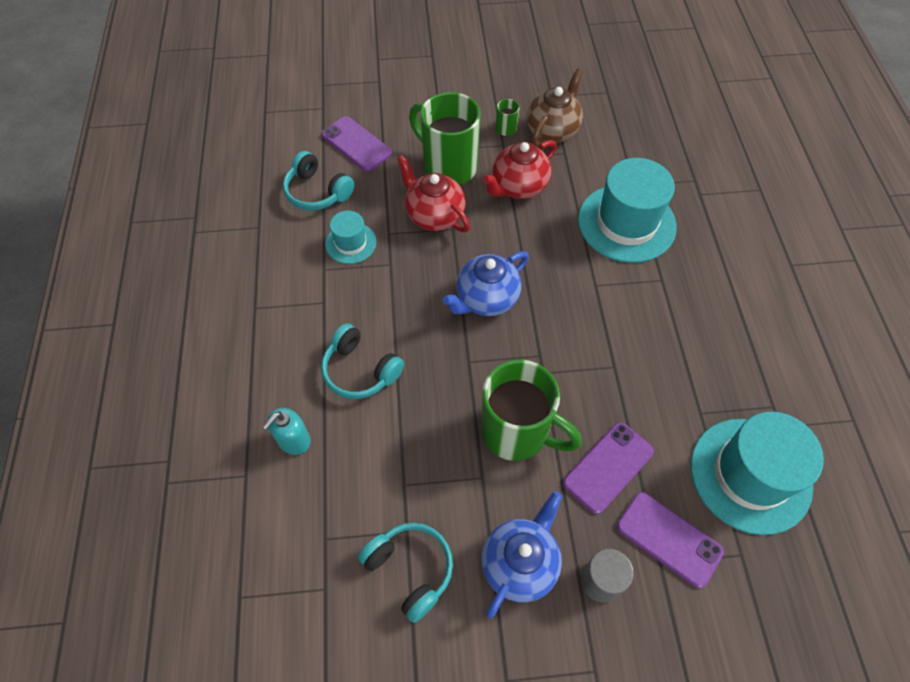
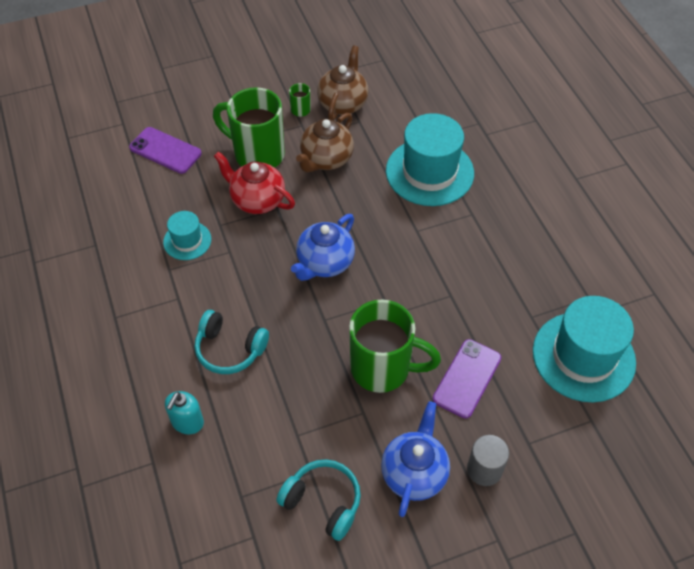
camera: 15 degrees left, 5 degrees down
(317, 192) = (141, 201): turquoise headphones -> none
(518, 186) = (326, 159): red teapot -> brown teapot
(668, 539) = (531, 423): purple phone -> none

